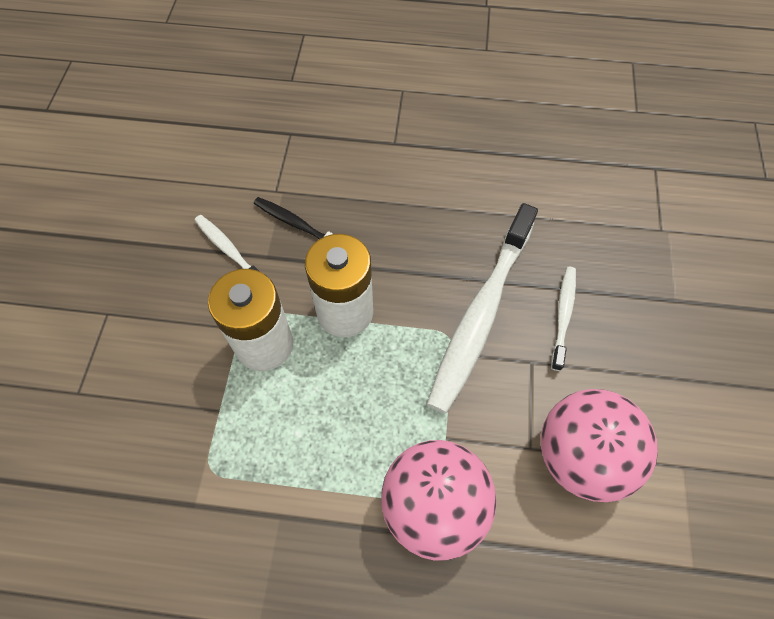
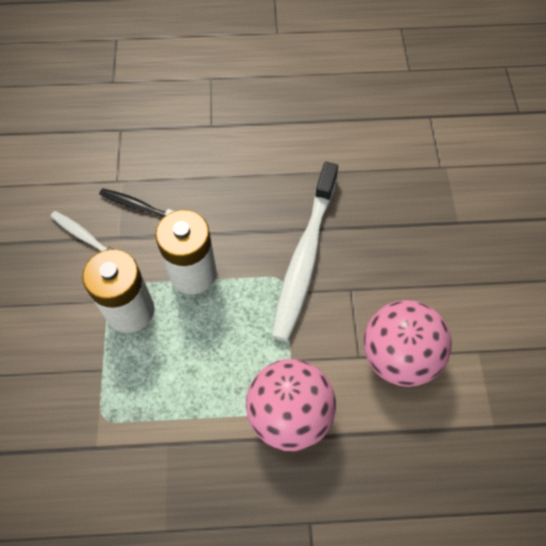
camera: 10 degrees left, 0 degrees up
(563, 315) = (371, 248): white toothbrush -> none

